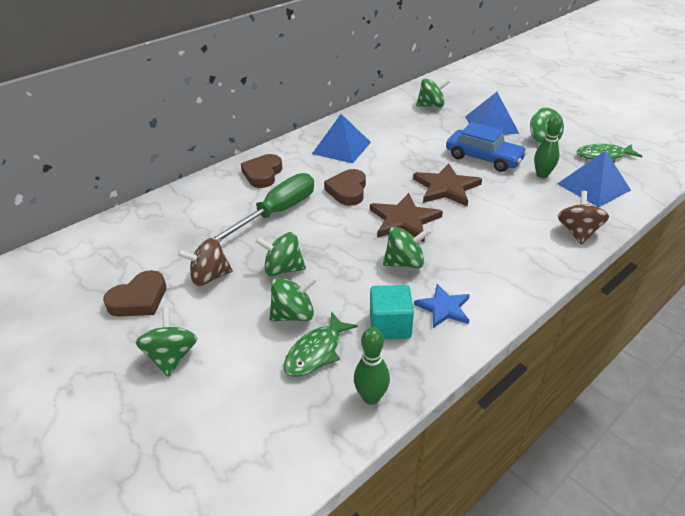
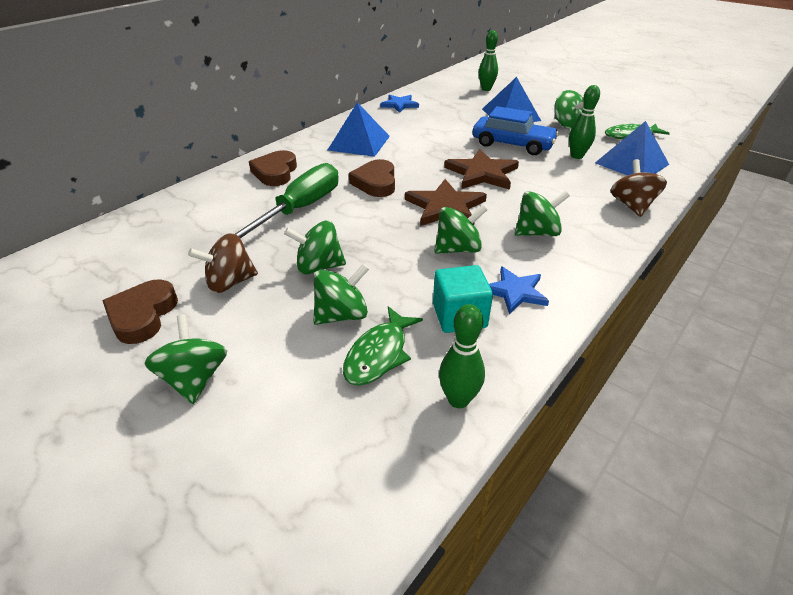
camera: 10 degrees left, 0 degrees up
(139, 299) = (142, 315): brown heart -> brown heart turned 150 degrees clockwise
(387, 108) = (399, 105): none -> blue star
(431, 106) = (444, 101): green spinning top -> green spinning top (537, 232)
(475, 94) = (486, 89): none -> green bowling pin

